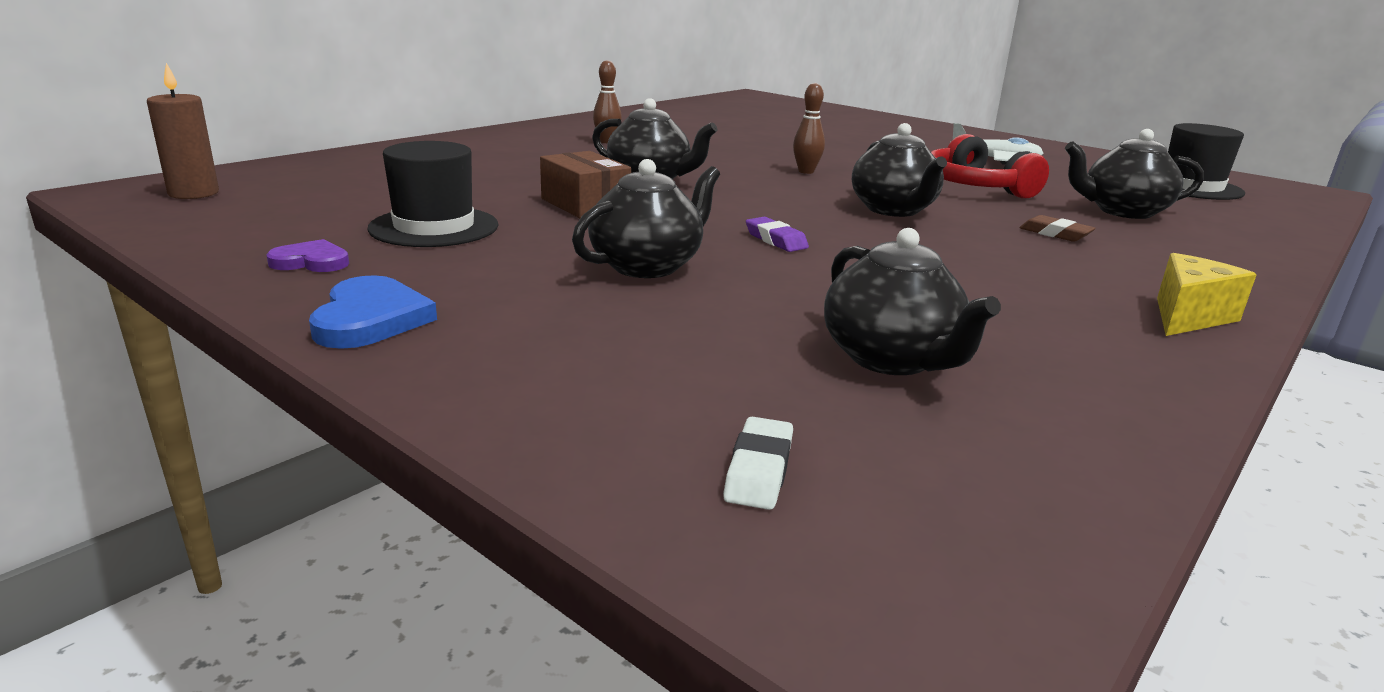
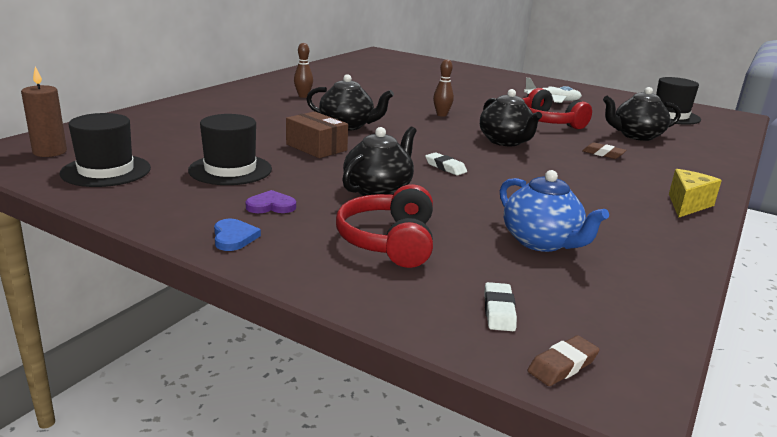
camera: 10 degrees left, 0 degrees up
(251, 220) = (106, 171): none -> black hat
(311, 262) = (169, 200): purple heart -> purple heart (271, 206)
(370, 319) = (234, 237): blue heart -> blue heart, size x0.66
(621, 341) = (389, 241): none -> red headphones
(776, 240) = (445, 167): purple eraser -> white eraser
(840, 586) = (562, 365): none -> brown eraser
(892, 359) = (541, 242): black teapot -> blue teapot

